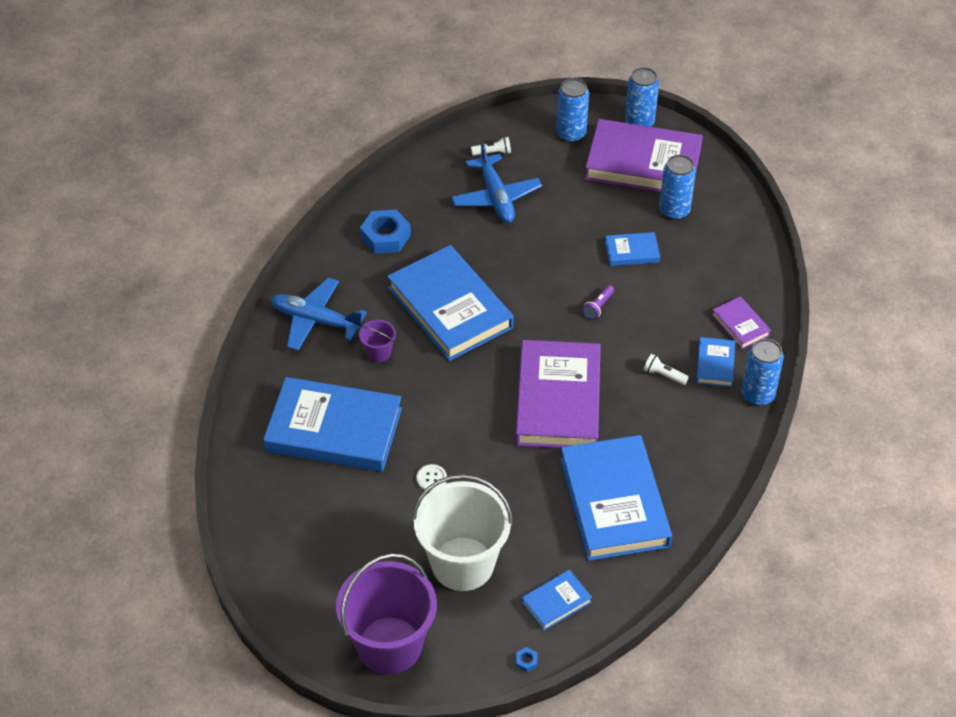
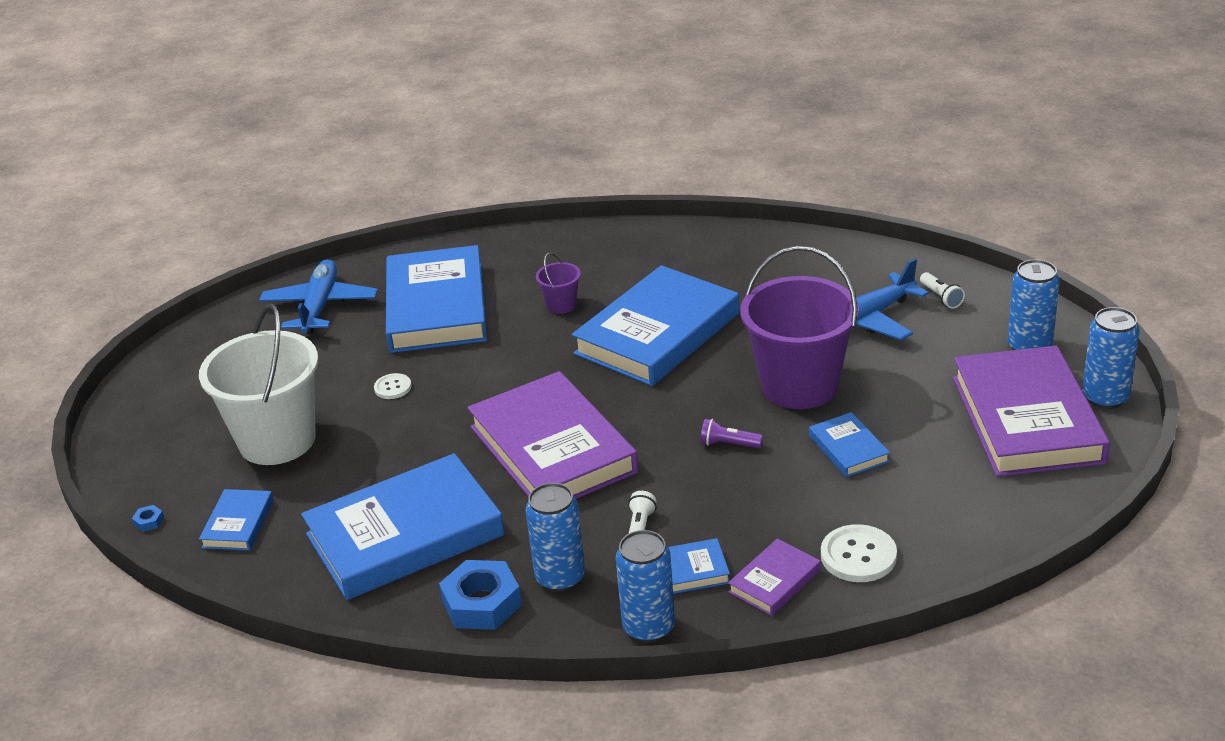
camera: 75 degrees right, 15 degrees down
(315, 320) = (586, 254): blue plane -> blue plane (320, 306)
(385, 236) = (741, 262): blue nut -> blue nut (481, 603)
(389, 645) = (156, 419): purple bucket -> purple bucket (799, 385)
(556, 602) = (238, 524): blue book -> blue book turned 60 degrees clockwise
(558, 400) = (552, 449): purple book -> purple book turned 75 degrees clockwise
(674, 210) = (956, 468): blue can -> blue can (560, 577)
(734, 281) = (858, 556): none -> white button

